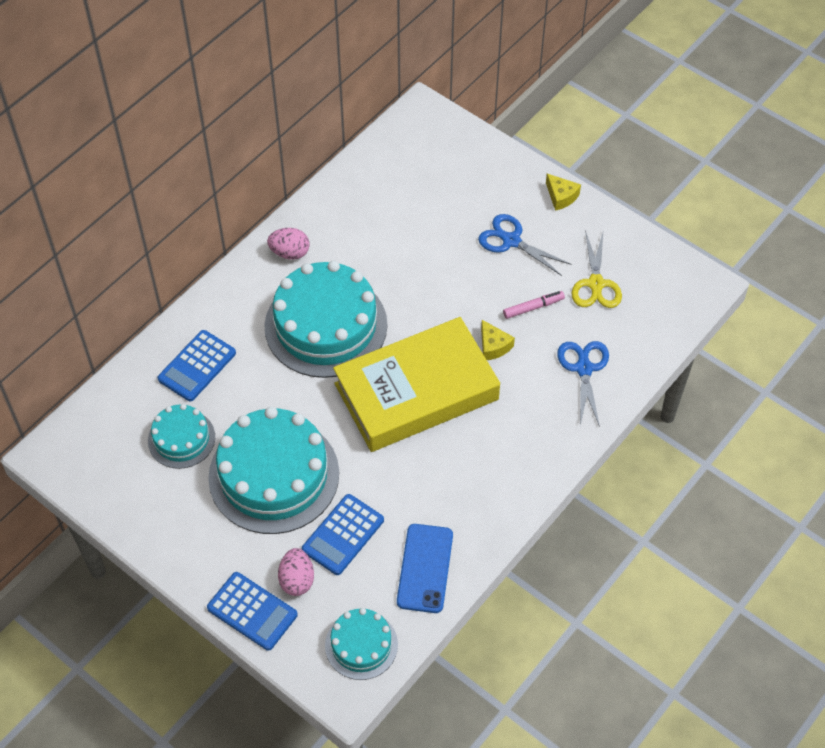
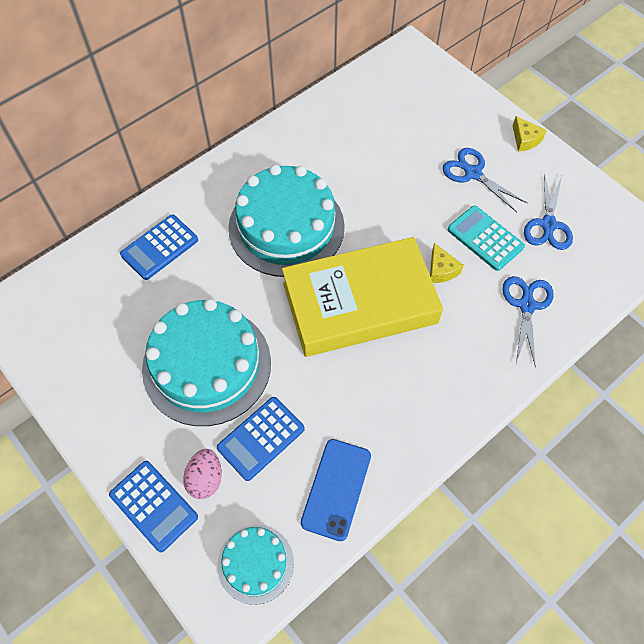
camera: 10 degrees right, 5 degrees up
(181, 439) = (128, 315): turquoise cake -> none
(290, 253) = (267, 156): pink egg -> none
(533, 307) = (485, 238): pink marker -> turquoise calculator
(596, 284) = (548, 224): yellow scissors -> blue scissors

